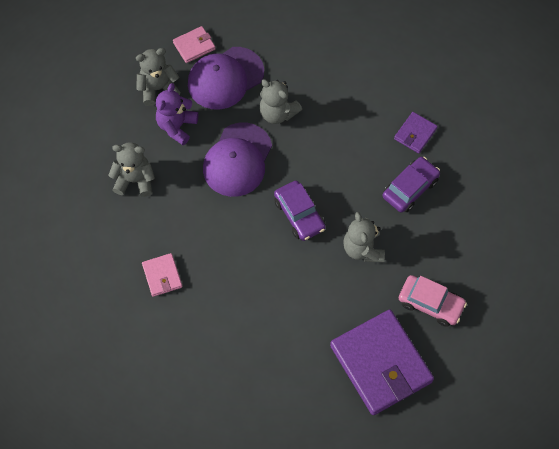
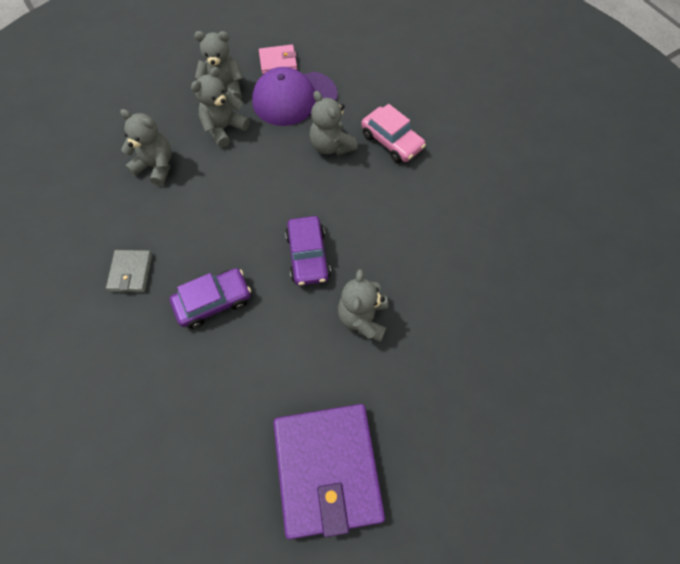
camera: 20 degrees right, 0 degrees up
(162, 276) = (131, 272): pink wallet -> grey wallet
(177, 126) = (224, 128): purple teddy bear -> grey teddy bear
(237, 160) = (269, 178): purple cap -> none
(410, 188) = (444, 267): purple car -> purple car (213, 301)
(415, 134) = (471, 210): purple wallet -> none
(430, 303) = (419, 413): pink car -> pink car (392, 141)

